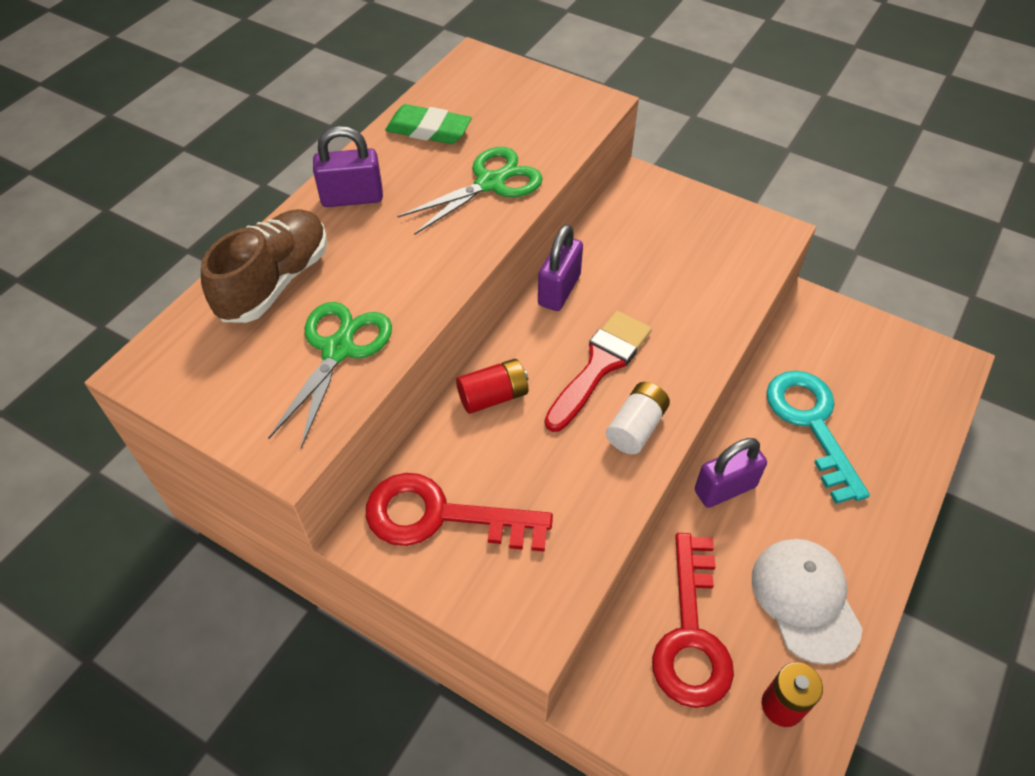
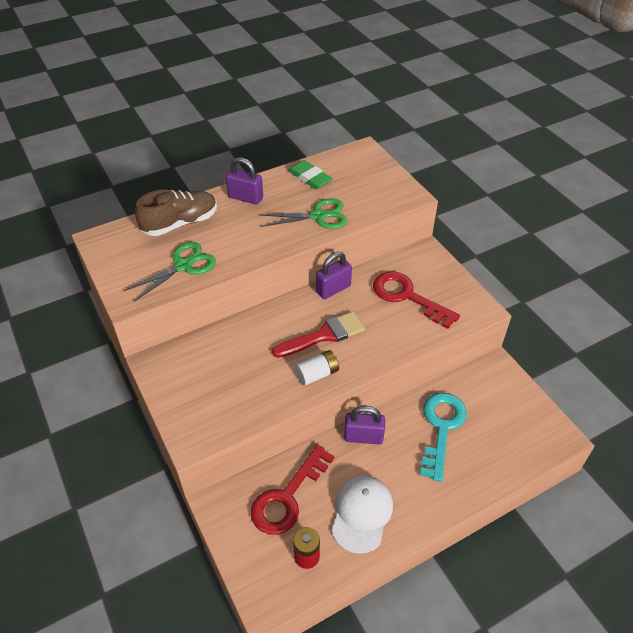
camera: 30 degrees right, 5 degrees down
(441, 516) = (190, 369): red key -> red key (407, 297)
(493, 396) = (258, 326): red battery -> none

